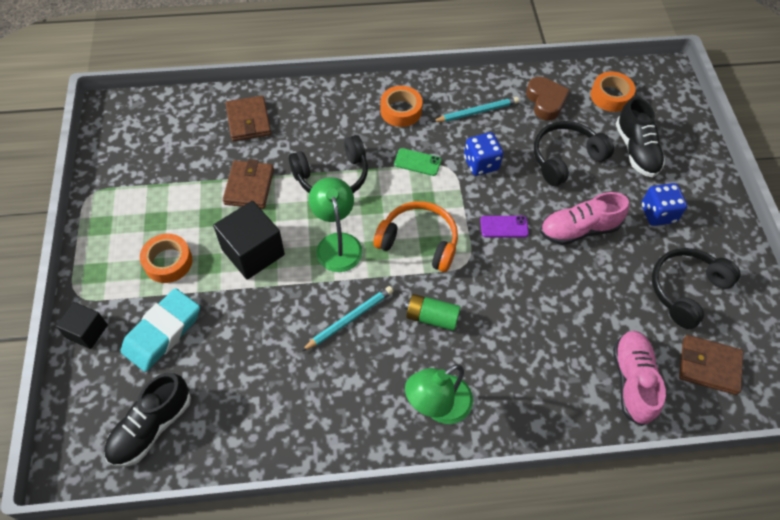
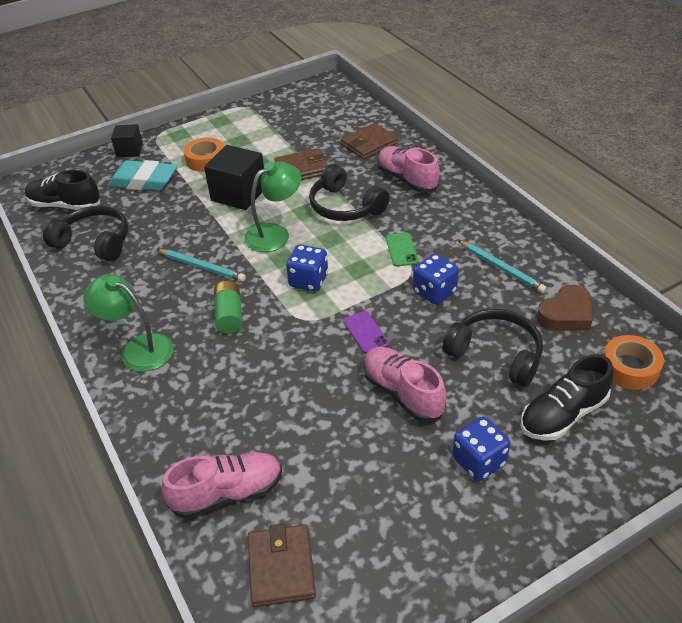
camera: 70 degrees right, 15 degrees down
(324, 118) = (407, 179): none -> pink shoe
(401, 111) = (456, 219): orange tape -> none
(419, 241) = (308, 280): orange headphones -> blue dice
(686, 290) = (380, 518): black headphones -> black headphones (94, 242)

